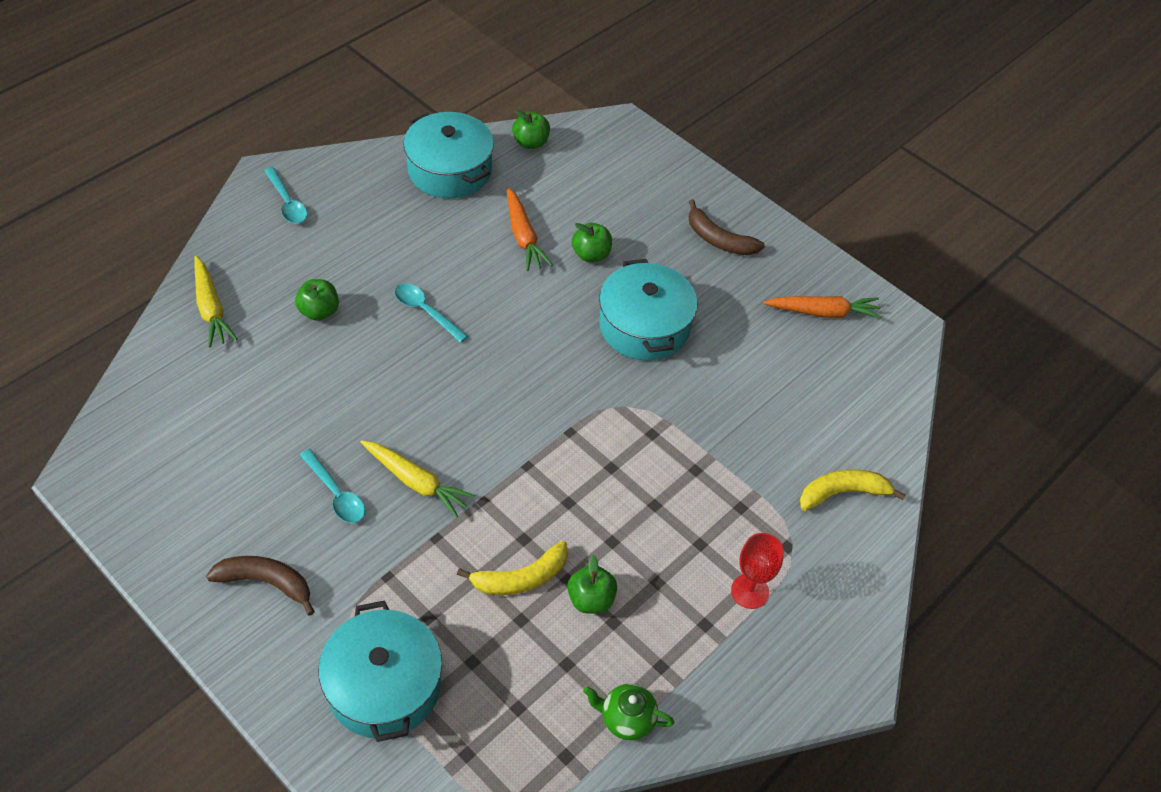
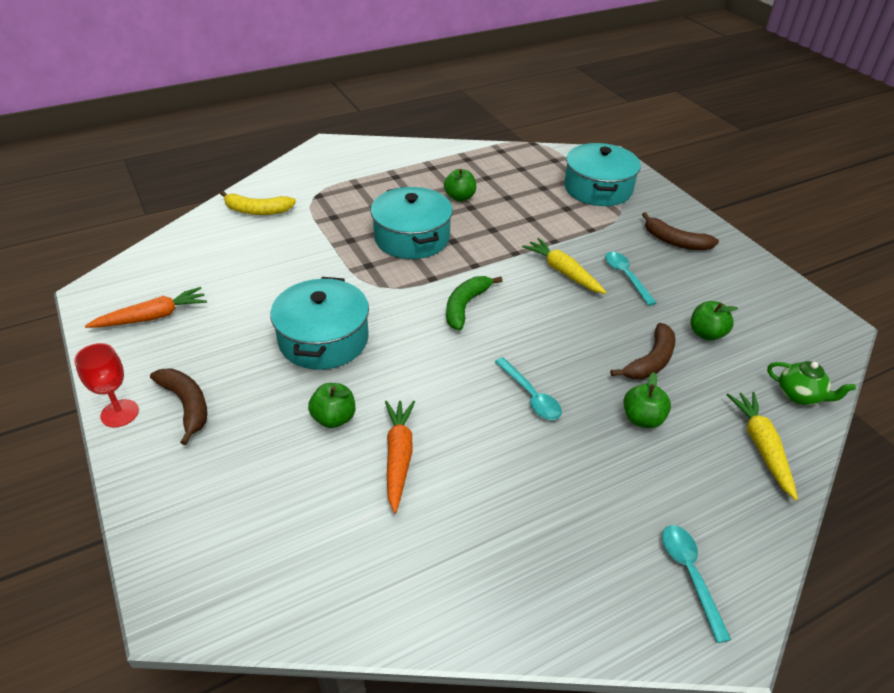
camera: 160 degrees left, 10 degrees down
(309, 375) = (650, 361): none -> brown banana
(449, 170) = (459, 579): turquoise pot -> turquoise pot (412, 237)
(518, 401) = (465, 306): none -> green banana
(520, 578) = (501, 213): yellow banana -> none
(531, 143) = (326, 603): green apple -> green apple (706, 333)
(626, 719) = (462, 156): green teapot -> green teapot (800, 395)
(750, 591) = (358, 183): red goblet -> red goblet (119, 413)
(823, 312) = (152, 317): orange carrot -> orange carrot turned 135 degrees clockwise

